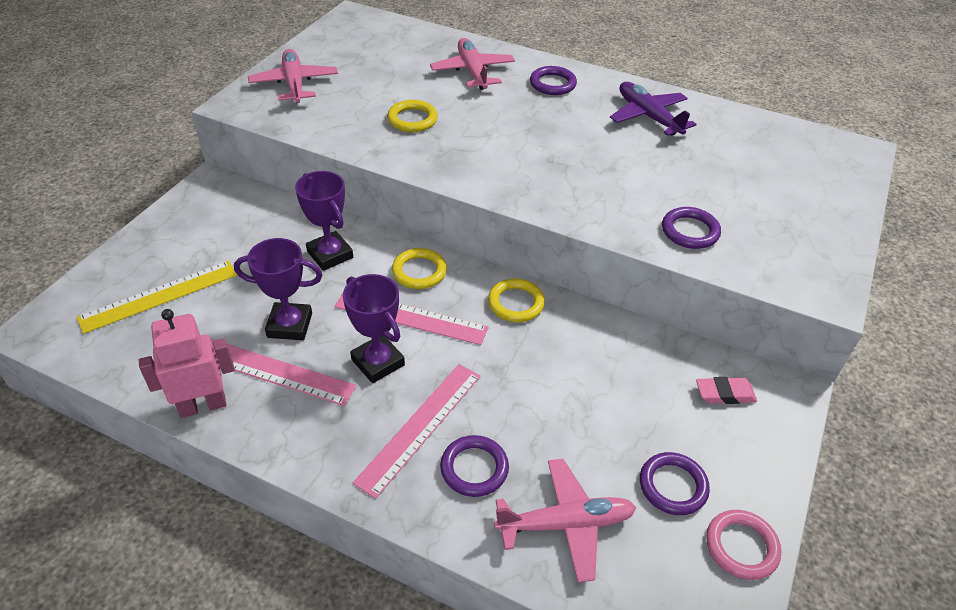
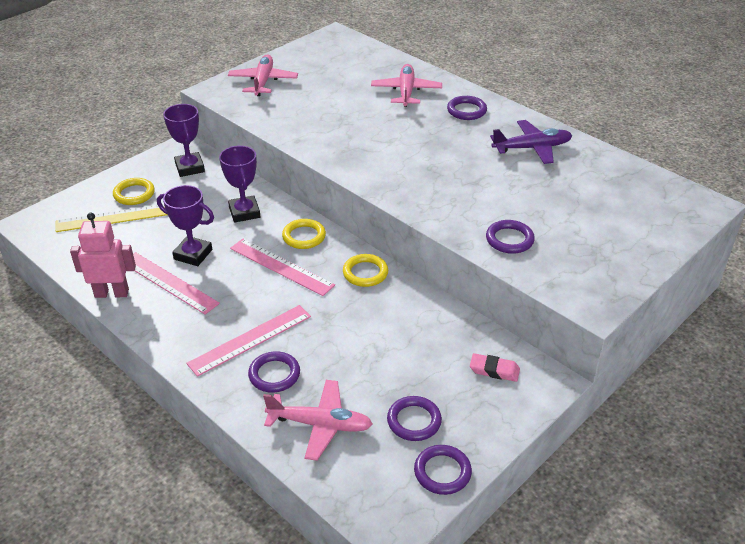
camera: 20 degrees right, 5 degrees down
(378, 362) = (242, 291): purple trophy -> purple trophy (190, 168)
(412, 119) = (338, 121): yellow ring -> yellow ring (134, 194)
(648, 116) = (532, 148): purple plane -> purple plane turned 90 degrees clockwise
(741, 547) = (442, 472): pink ring -> purple ring

